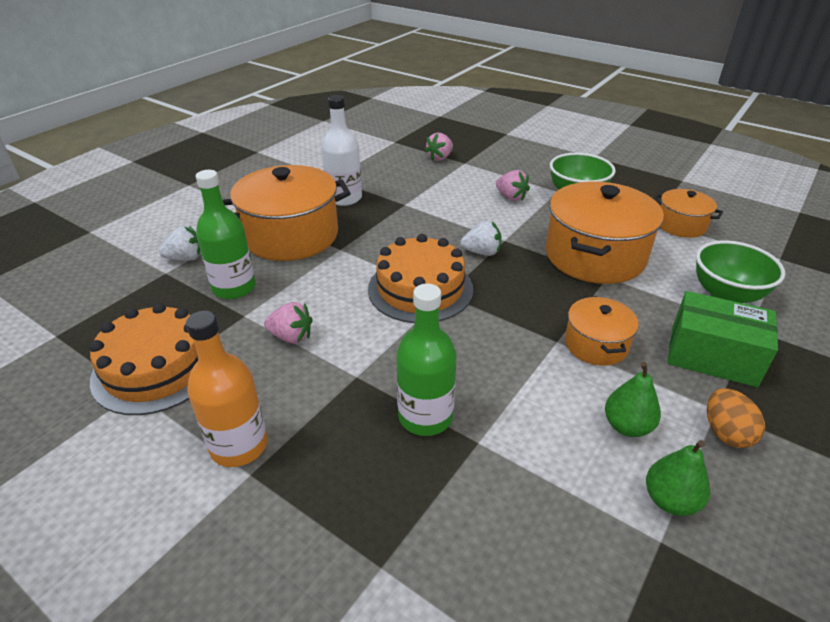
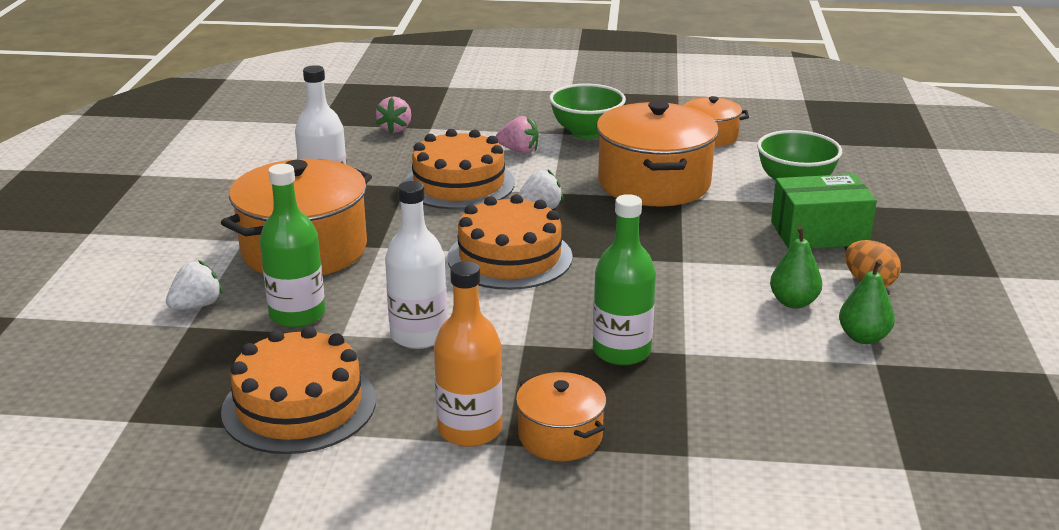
camera: 30 degrees left, 10 degrees down
(291, 337) = (419, 335): pink strawberry -> white bottle
(442, 213) = (459, 184): none -> orange cake
(596, 344) = (718, 253): orange pot -> orange pot (560, 436)

